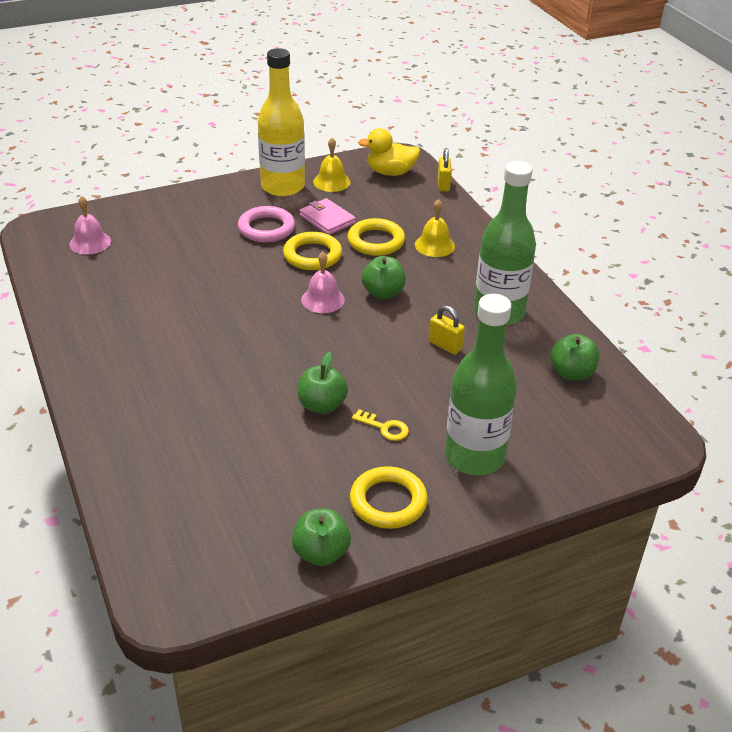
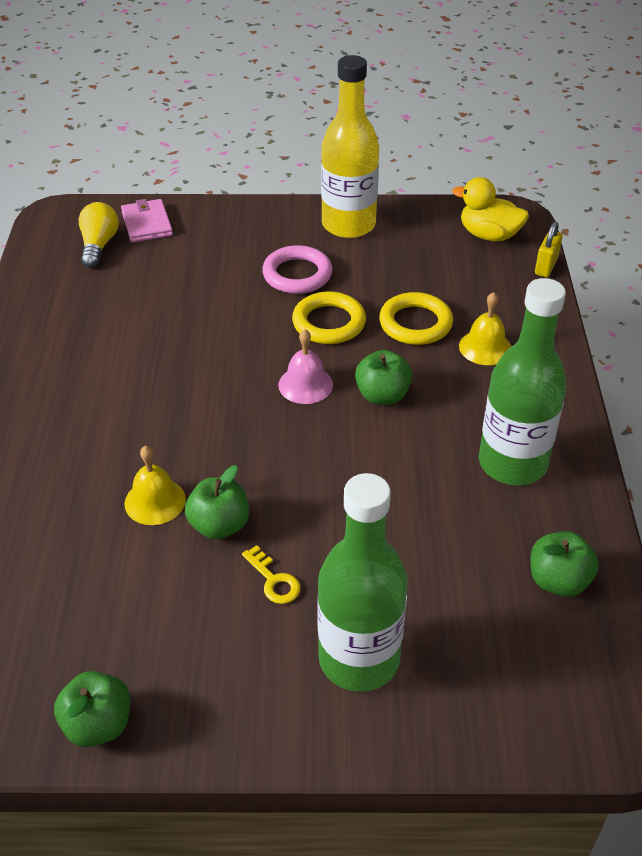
camera: 25 degrees right, 5 degrees up
(90, 242) = (99, 245): pink bell -> yellow light bulb
(327, 219) = (375, 279): pink wallet -> pink wallet (147, 224)
(331, 182) = (409, 232): yellow bell -> yellow bell (155, 501)
(388, 502) = (216, 684): yellow ring -> none
(445, 346) = (415, 490): yellow padlock -> none

